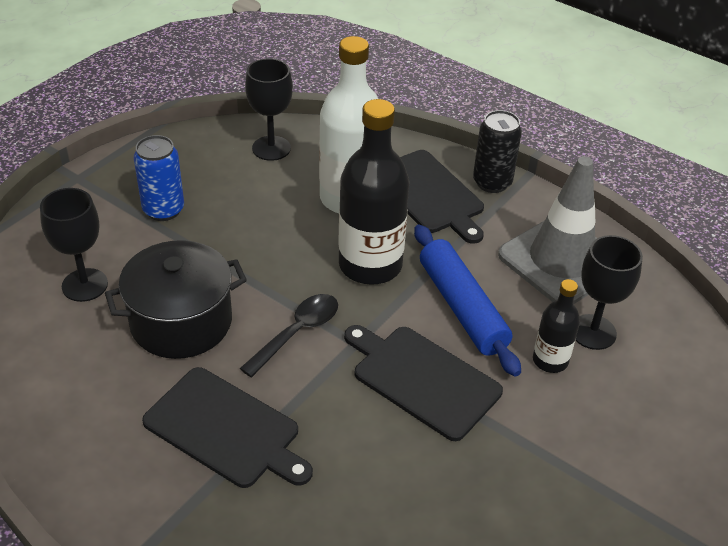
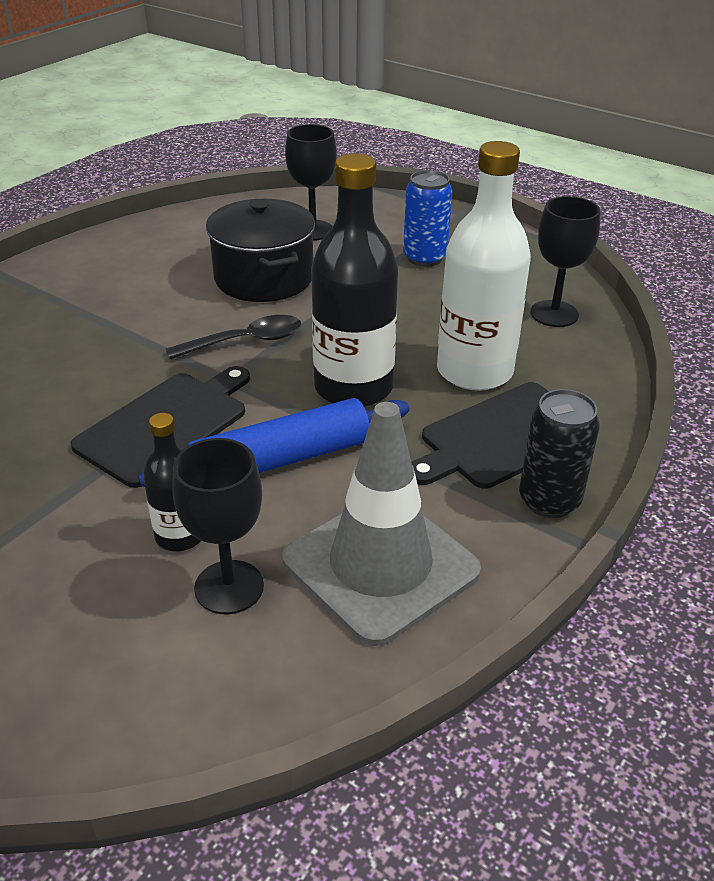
camera: 90 degrees right, 5 degrees down
(226, 430) = (126, 308): black cutting board -> none
(297, 333) = (245, 341): black spoon -> black spoon turned 60 degrees counterclockwise

